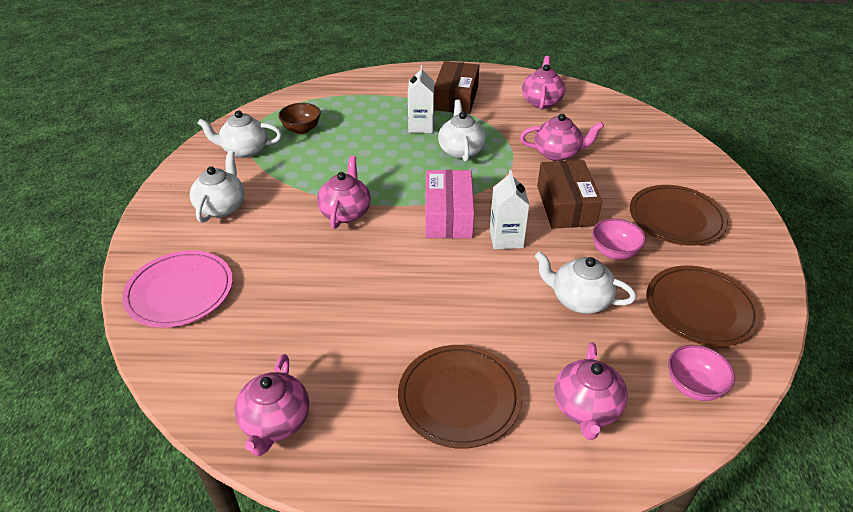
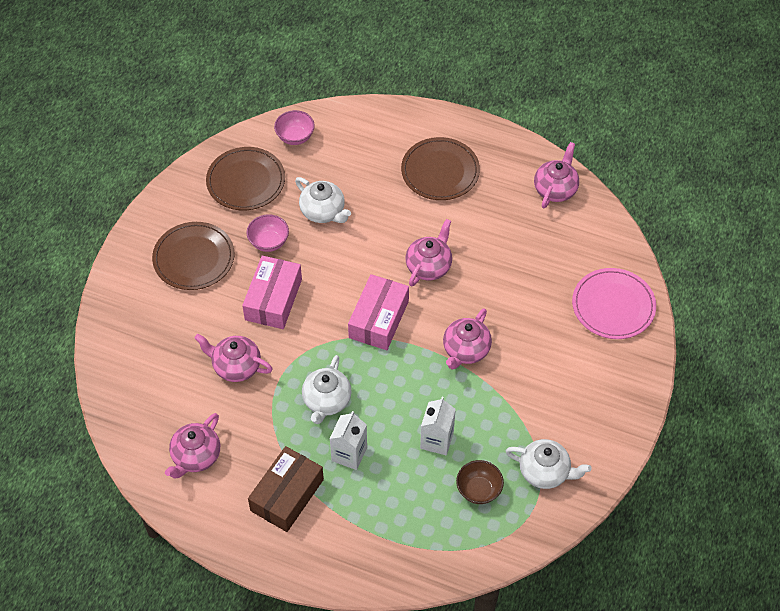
camera: 160 degrees left, 15 degrees up
(221, 207) = (575, 391): white teapot -> none
(506, 239) = (344, 280): white carton -> white carton (436, 440)
(565, 205) = (273, 299): brown box -> pink box
(586, 408) = (368, 144): pink teapot -> pink teapot (429, 266)

